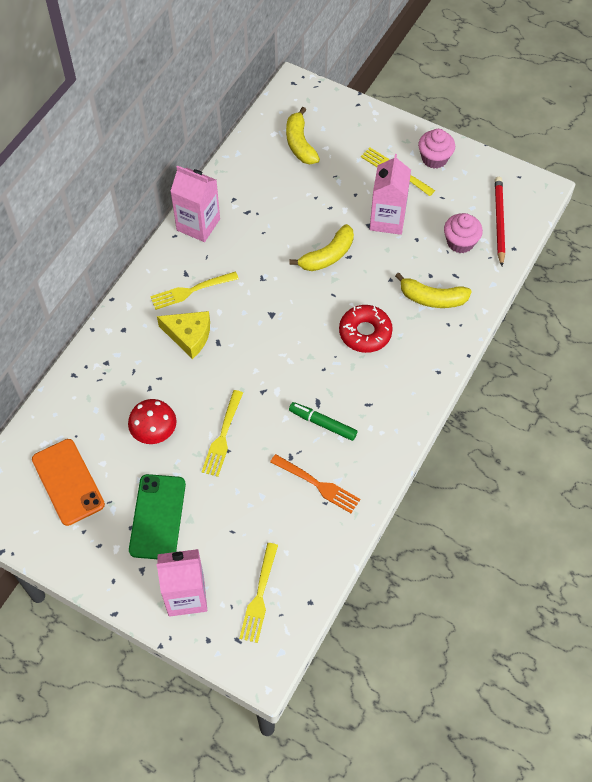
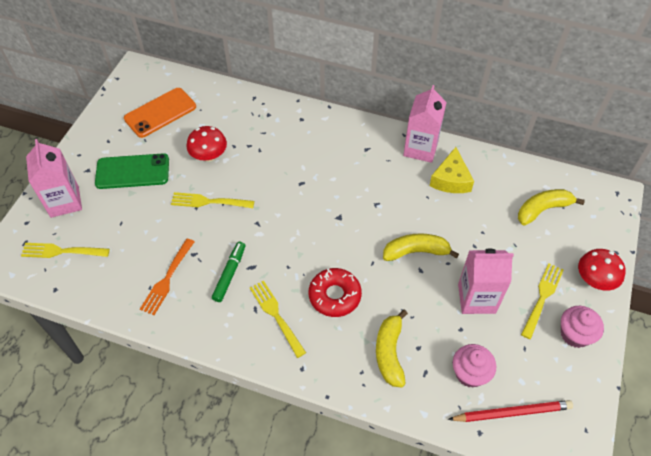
camera: 80 degrees right, 5 degrees down
(189, 336) = (303, 162): yellow cheese -> yellow cheese (451, 179)
(191, 290) = (350, 156): yellow fork -> yellow fork (276, 316)
(327, 256) = (416, 252): yellow banana -> yellow banana turned 135 degrees clockwise
(383, 128) = (594, 280): none -> red mushroom

